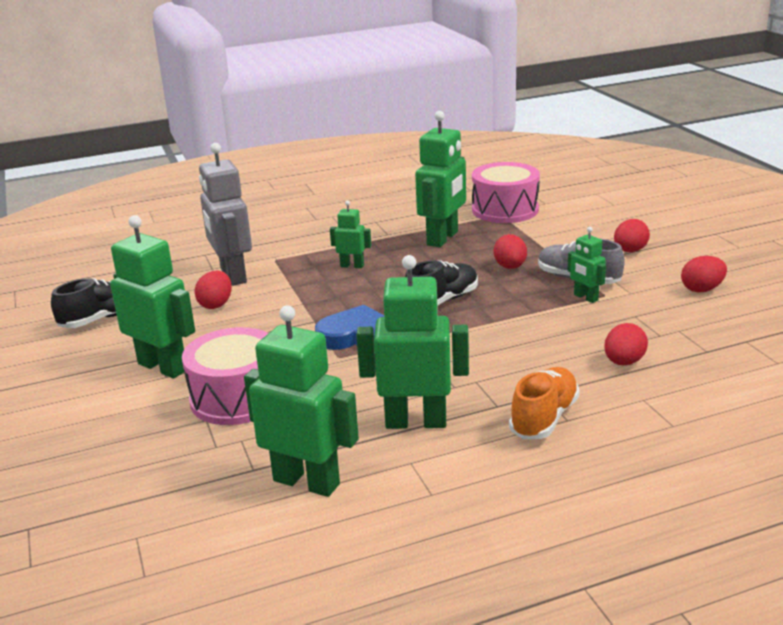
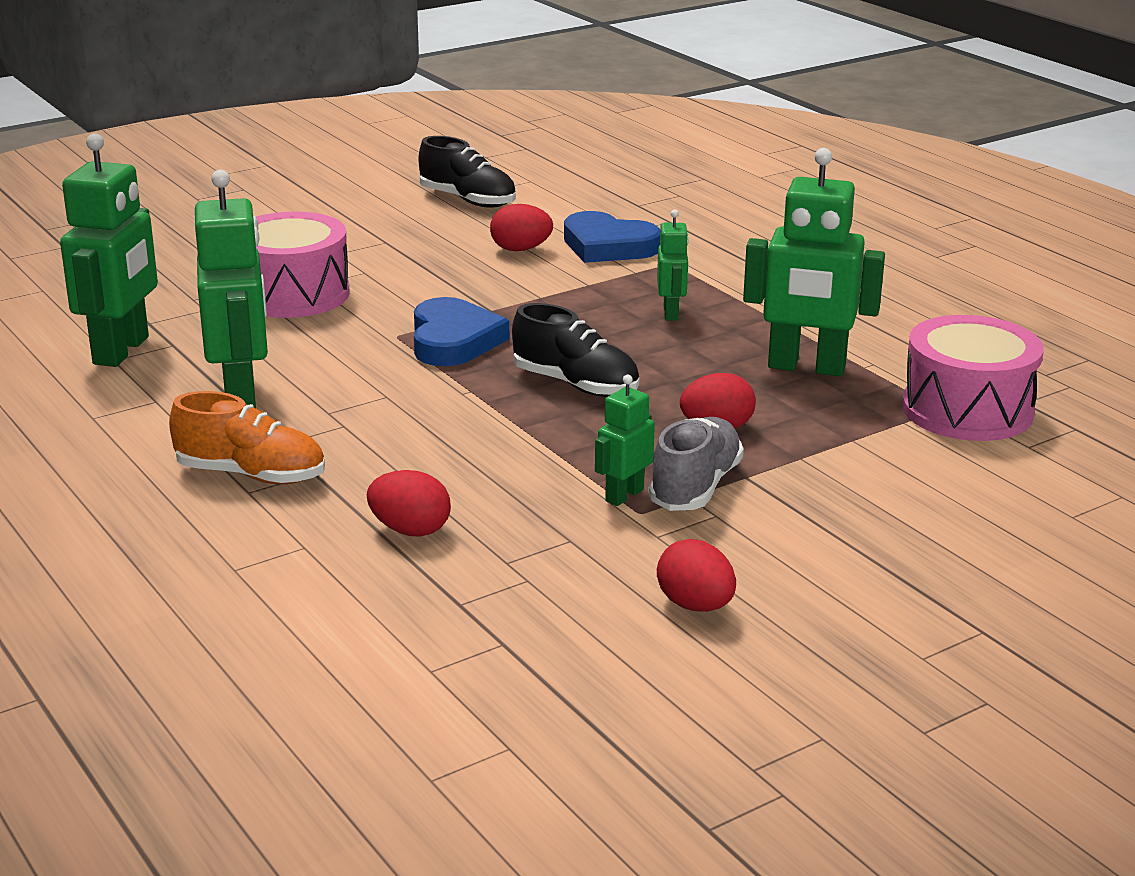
camera: 75 degrees right, 0 degrees up
(163, 367) = (358, 248): green robot -> none
(232, 276) = (608, 246): grey robot -> blue heart
(630, 251) = (838, 534): red egg -> none

